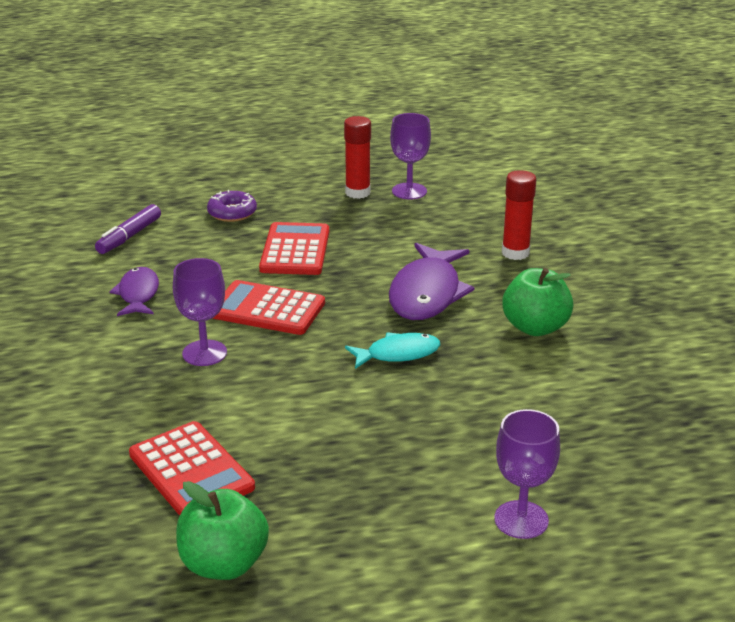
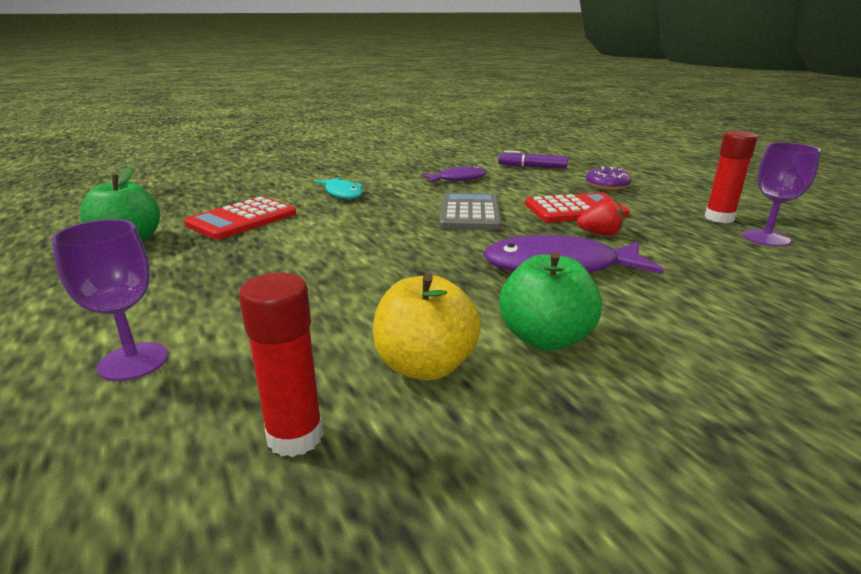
camera: 75 degrees right, 5 degrees down
(204, 353) = (393, 204): purple goblet -> none
(267, 309) = (470, 213): red calculator -> grey calculator
(363, 256) = (600, 234): none -> red strawberry
(398, 354) = (432, 267): turquoise fish -> turquoise fish (342, 193)
(515, 253) = (719, 309): red glue stick -> red glue stick (295, 436)
(558, 381) = (425, 366): none -> yellow apple

